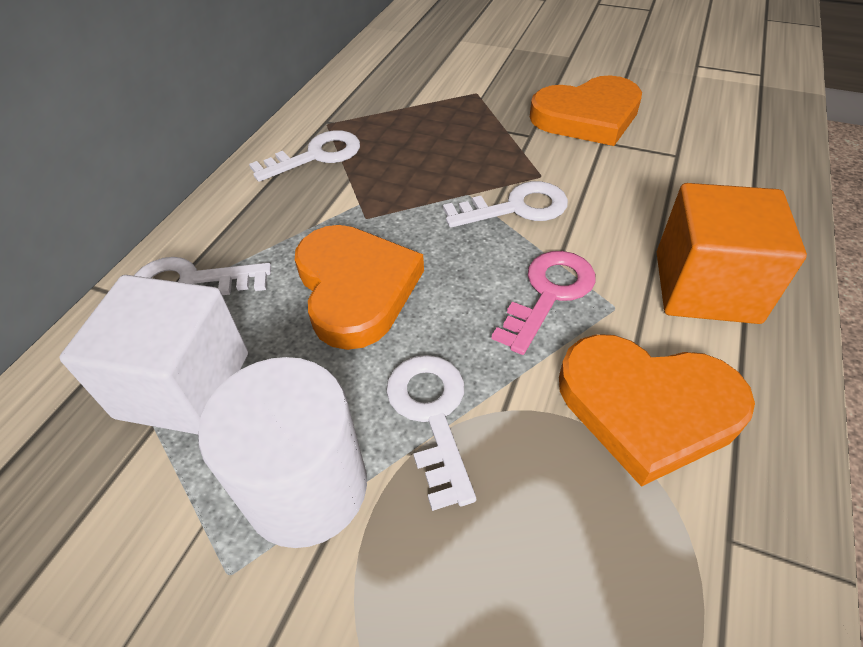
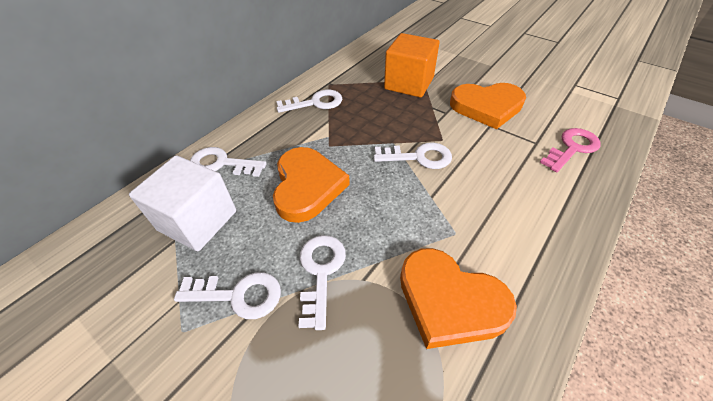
camera: 15 degrees right, 0 degrees up
(306, 487) = (238, 295): white cylinder -> white key
(549, 294) = (417, 215): pink key -> pink key (572, 148)
(706, 287) = (519, 233): orange cube -> orange cube (409, 83)

